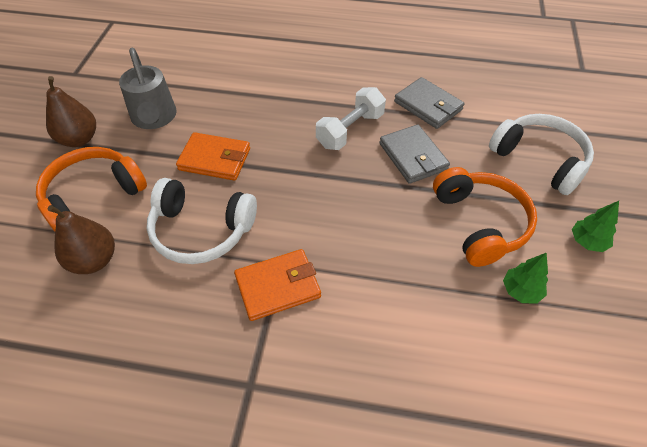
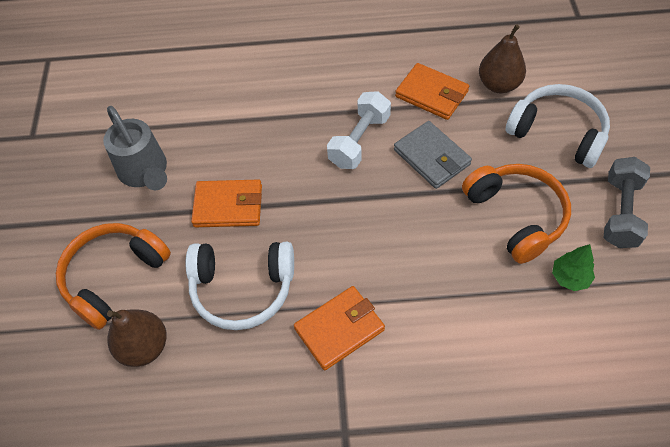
camera: 10 degrees left, 5 degrees up
(79, 139) = (72, 215): brown pear -> brown pear (498, 85)
(428, 106) = (431, 94): grey wallet -> orange wallet
(587, 242) = (620, 212): green tree -> grey dumbbell

